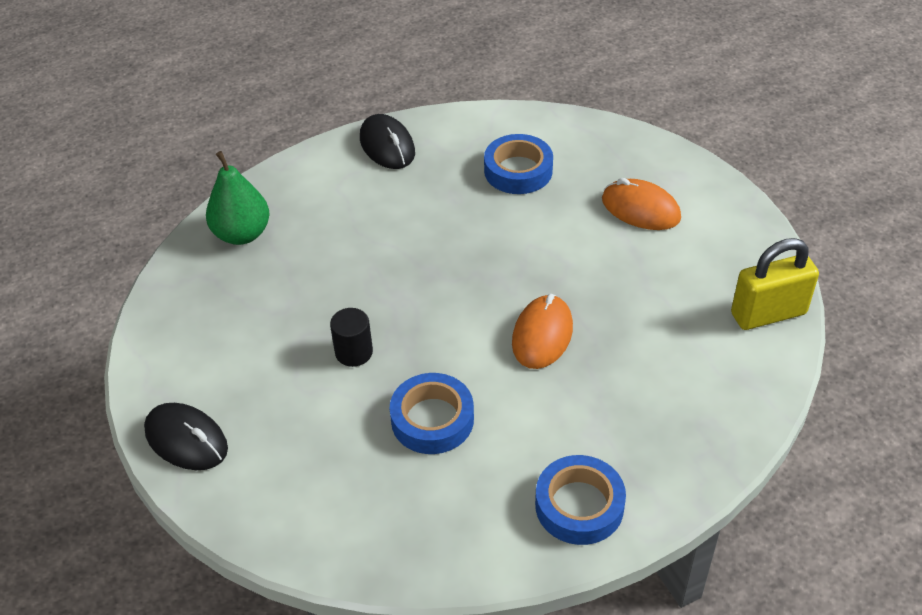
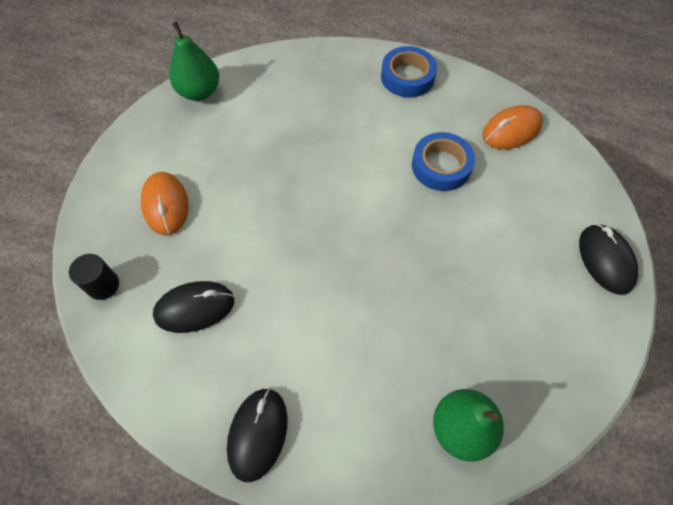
camera: 140 degrees left, 15 degrees up
(354, 352) = (453, 243): black cylinder -> black cylinder (103, 285)
(518, 170) = (195, 308): blue tape -> black mouse
(542, 335) = (328, 168): orange mouse -> orange mouse (511, 130)
(768, 314) = (199, 92): yellow padlock -> green pear

